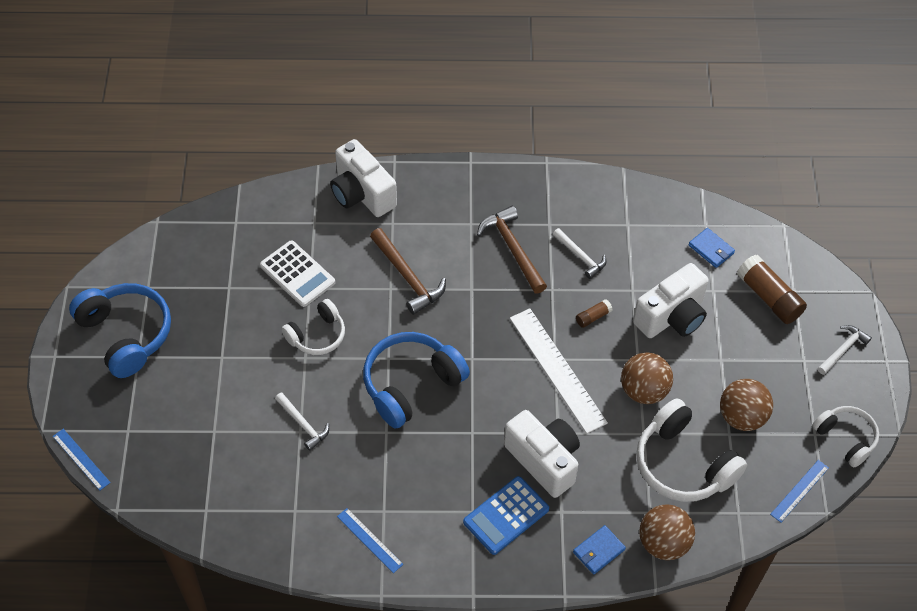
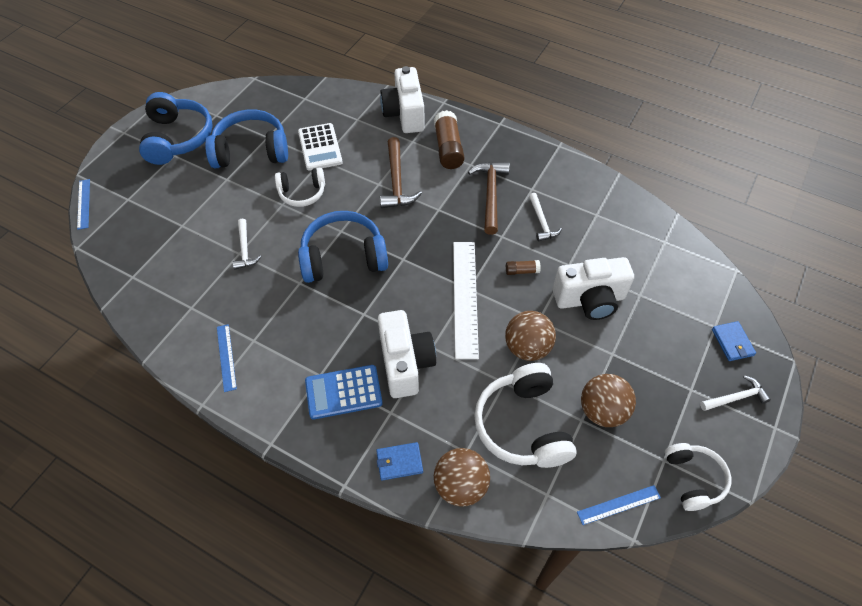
camera: 30 degrees right, 0 degrees up
(223, 312) = (251, 150): none -> blue headphones
(711, 249) = (658, 262): blue wallet -> blue wallet (732, 342)
(769, 297) = (688, 322): brown glue stick -> brown glue stick (448, 148)

